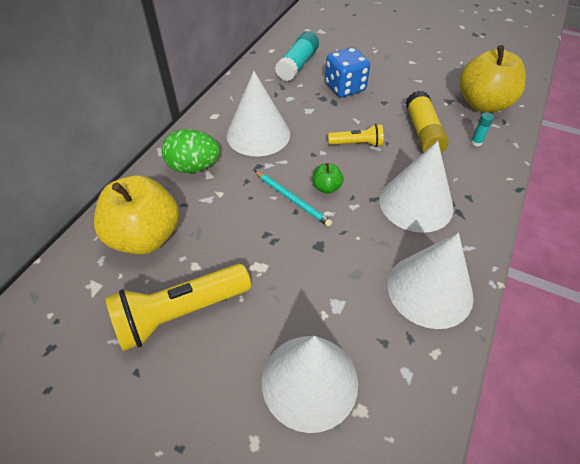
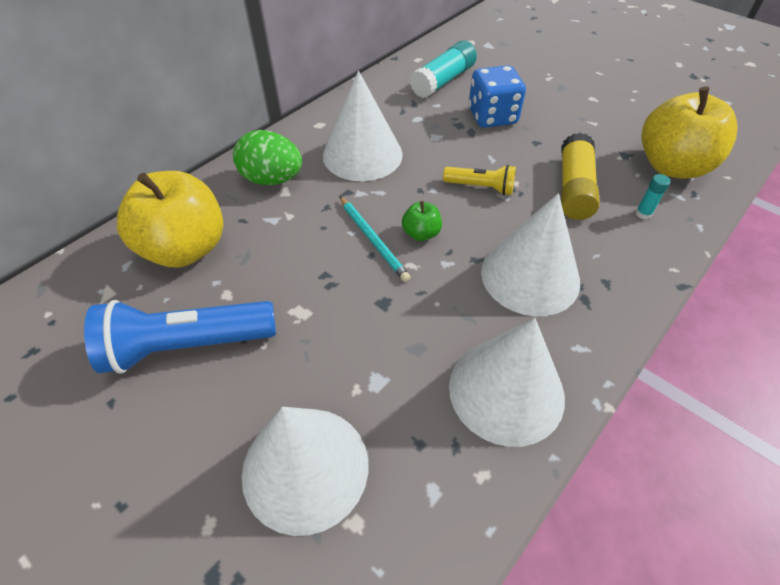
camera: 15 degrees right, 0 degrees up
(180, 312) = (187, 345): yellow flashlight -> blue flashlight

